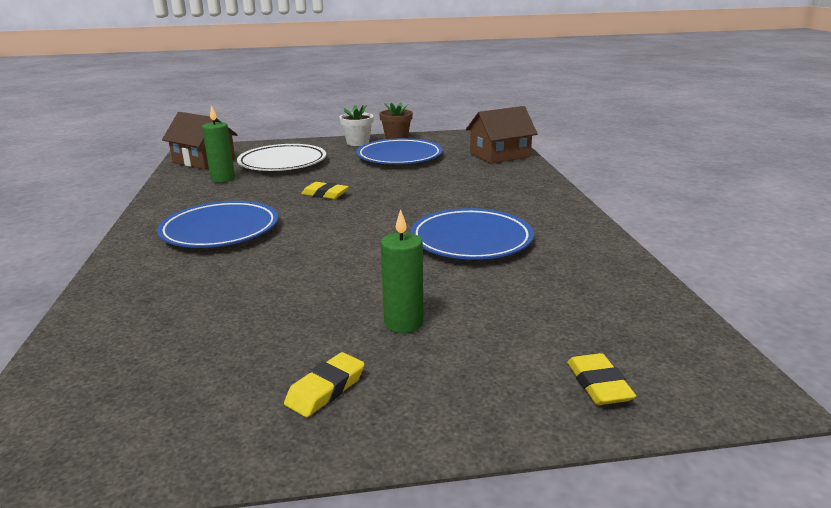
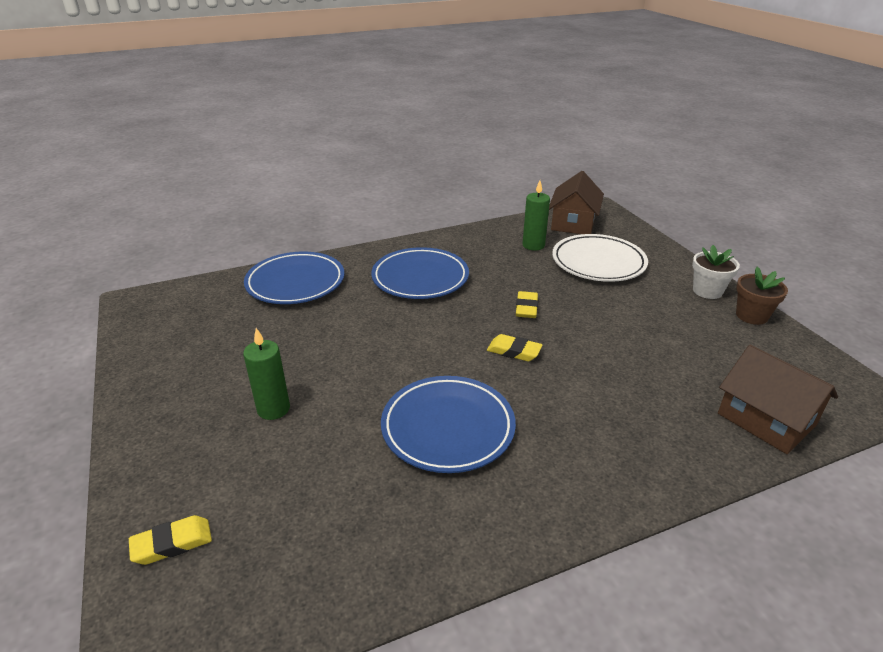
camera: 75 degrees right, 10 degrees up
(325, 389) = (187, 389): yellow eraser -> yellow eraser (514, 351)
(399, 157) = (680, 331): blue plate -> blue plate (295, 282)

